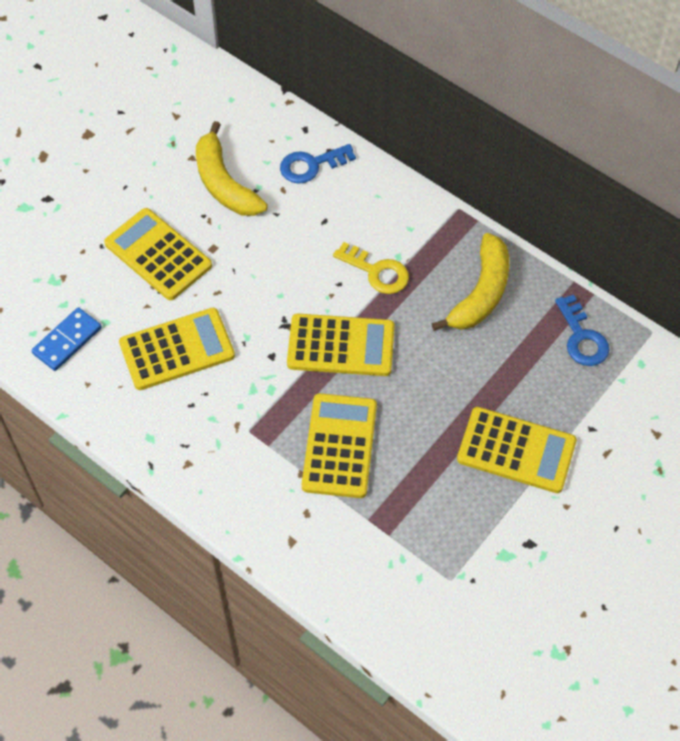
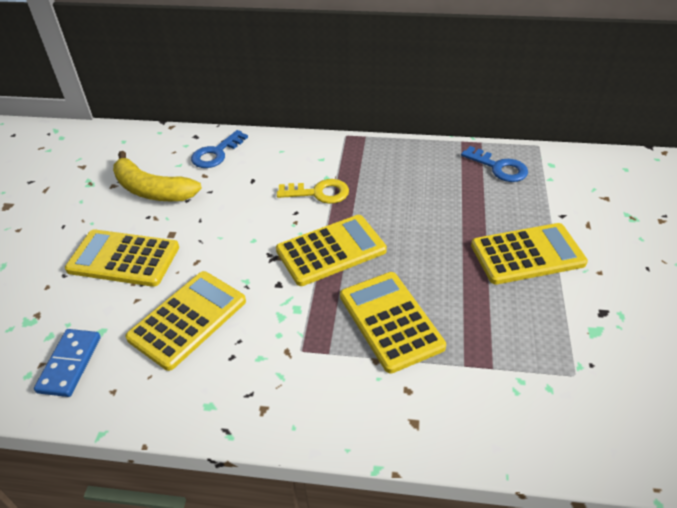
camera: 30 degrees left, 15 degrees down
(481, 293) = (406, 173): yellow banana -> none

